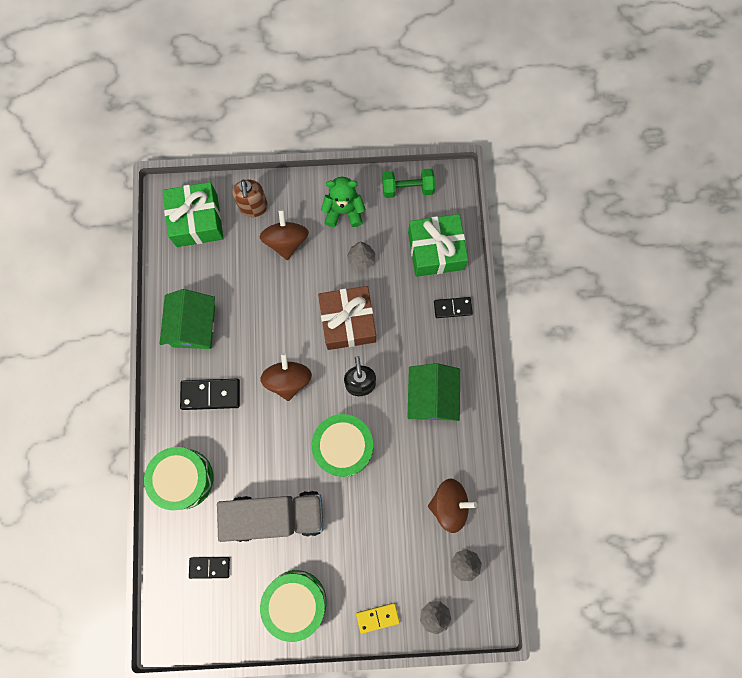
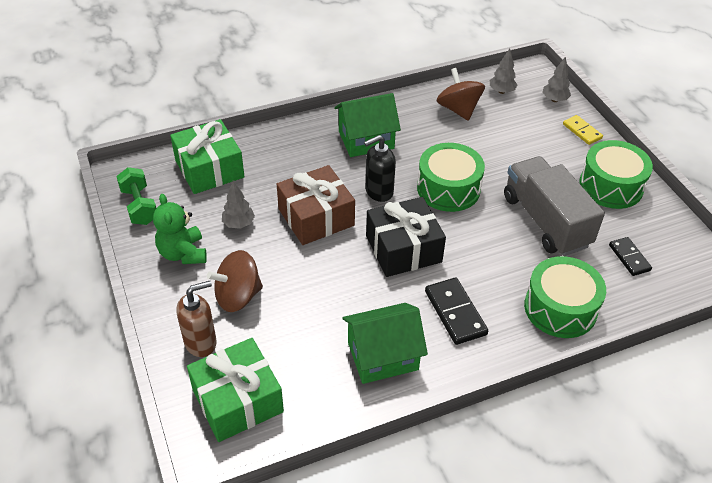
camera: 110 degrees left, 30 degrees down
(288, 380) = (403, 249): brown spinning top -> black gift
(452, 308) = (269, 144): black domino -> none

